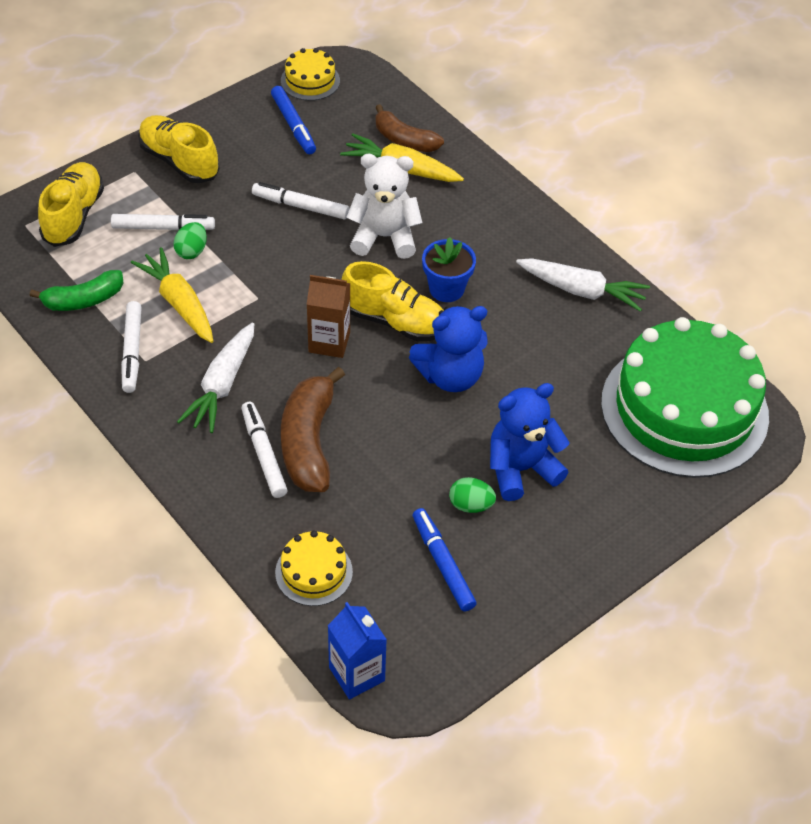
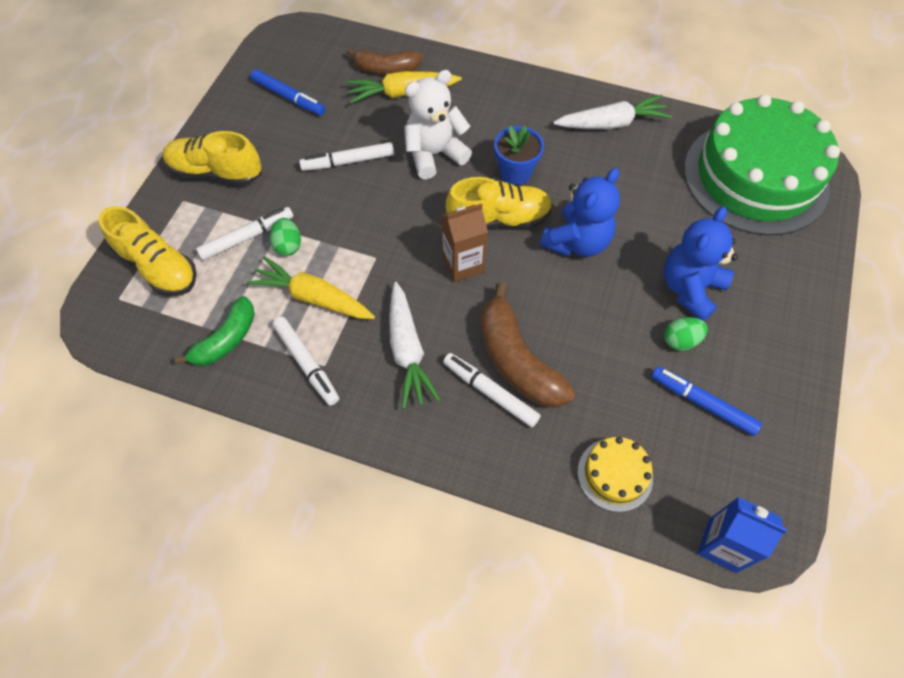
camera: 30 degrees left, 10 degrees up
(73, 216) = (158, 267): yellow shoe -> yellow shoe turned 150 degrees clockwise
(310, 80) = (273, 55): yellow cake -> none

